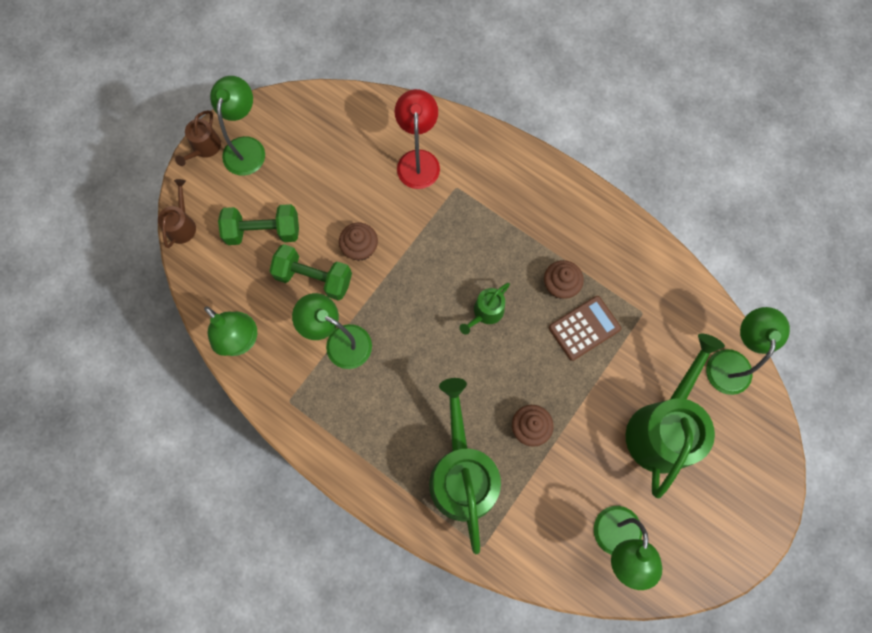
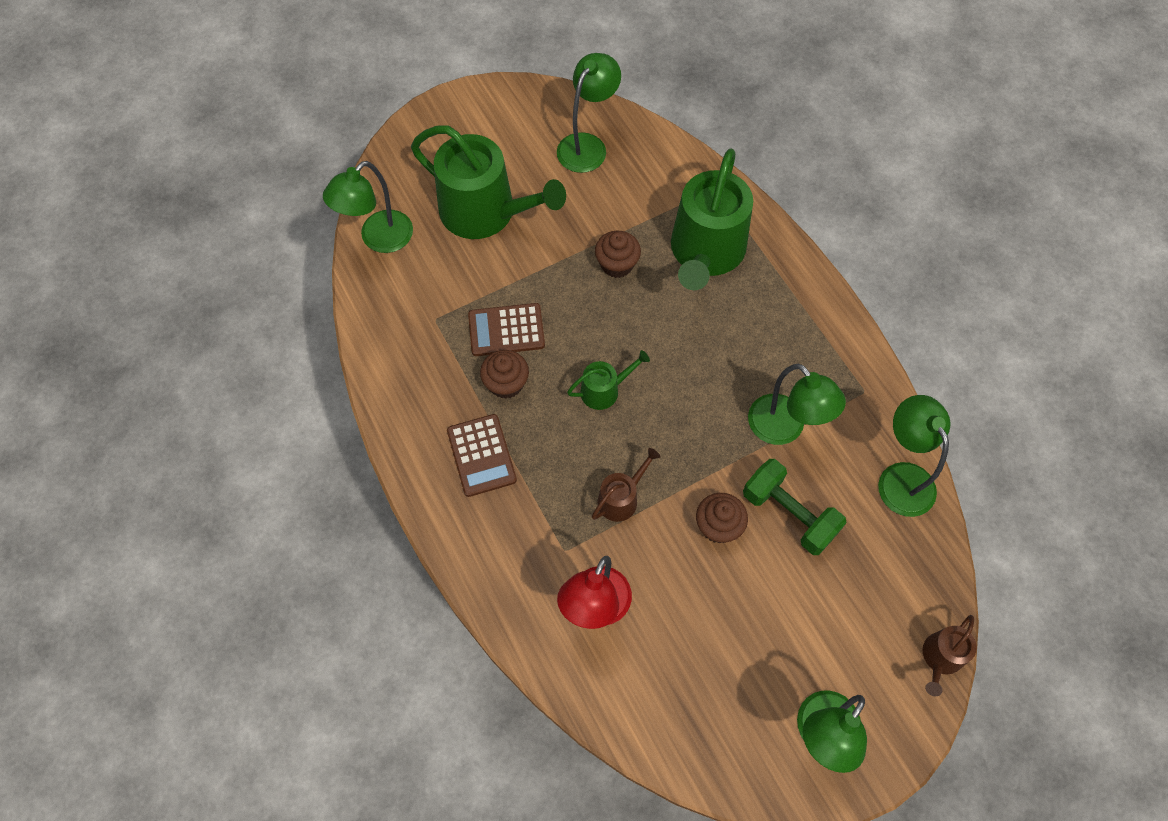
camera: 155 degrees left, 10 degrees down
(204, 148) = (881, 762): brown watering can -> brown watering can (621, 498)
(263, 231) = (834, 601): green dumbbell -> none
(547, 225) = (481, 455): none -> brown calculator
(662, 428) = (485, 212): green watering can -> green watering can turned 105 degrees counterclockwise

